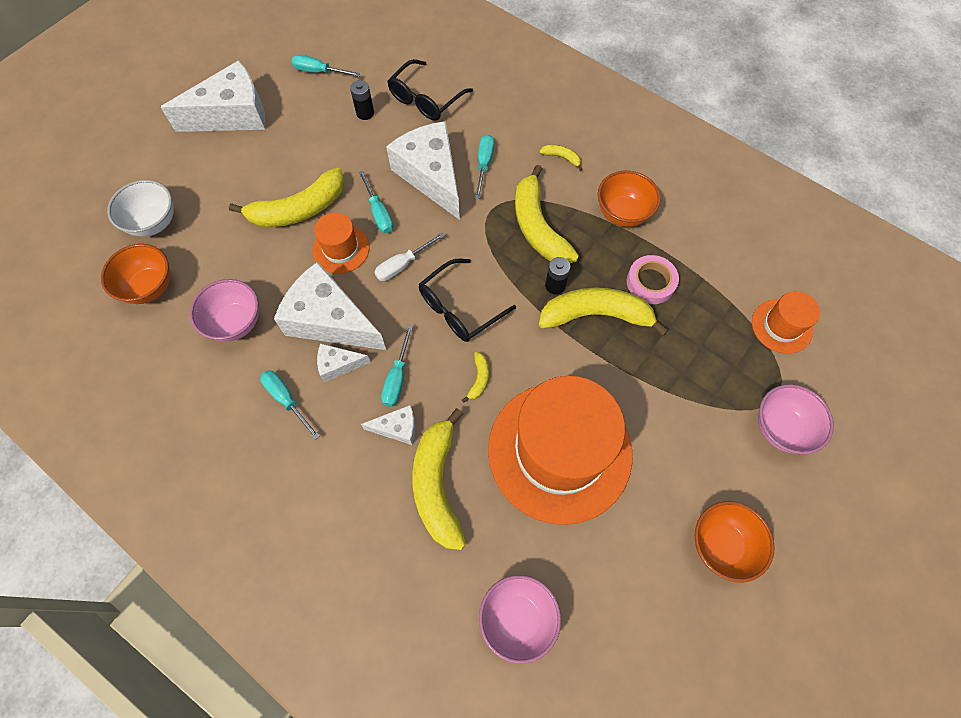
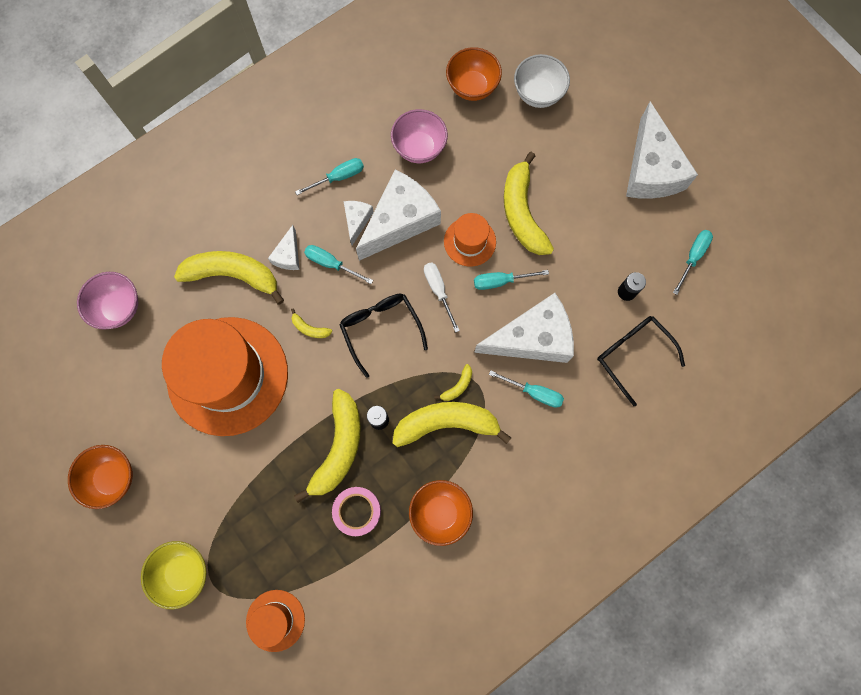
camera: 105 degrees right, 10 degrees up
(562, 157) = (524, 473): yellow banana -> yellow banana (457, 386)
(781, 428) = (184, 572): pink bowl -> yellow bowl

